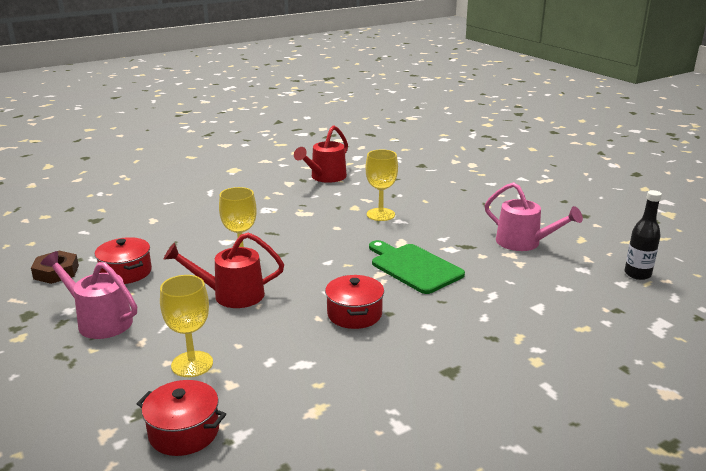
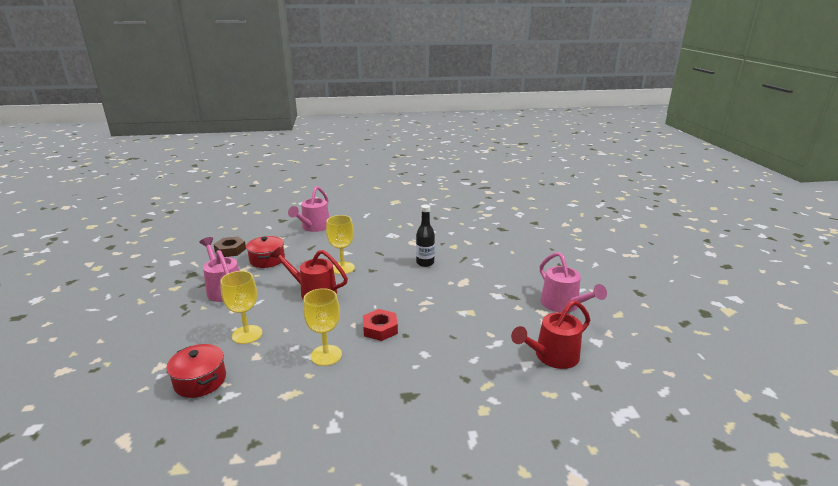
camera: 25 degrees right, 0 degrees up
(152, 220) = (313, 227): none -> pink watering can
(325, 177) = (453, 219): red watering can -> red watering can (552, 357)
(354, 314) = (380, 329): red pot -> red nut
(380, 214) = (468, 256): yellow goblet -> yellow goblet (326, 355)
(414, 267) = (455, 303): green cutting board -> none
(637, 274) = (645, 359): black bottle -> black bottle (425, 263)

